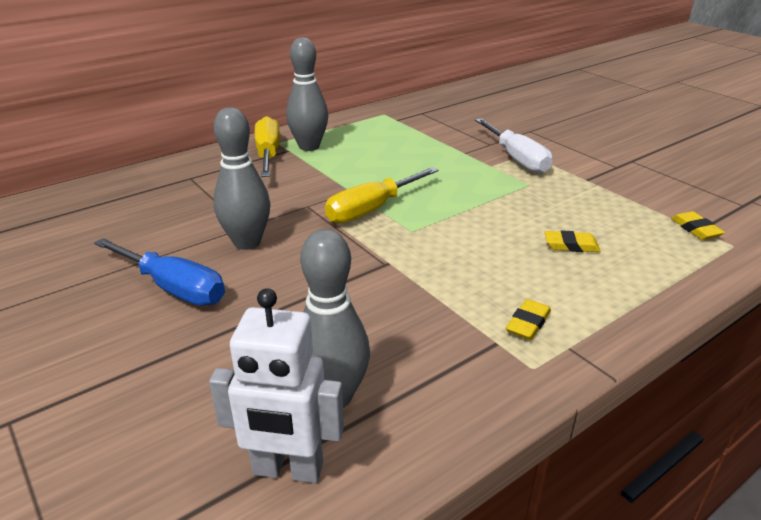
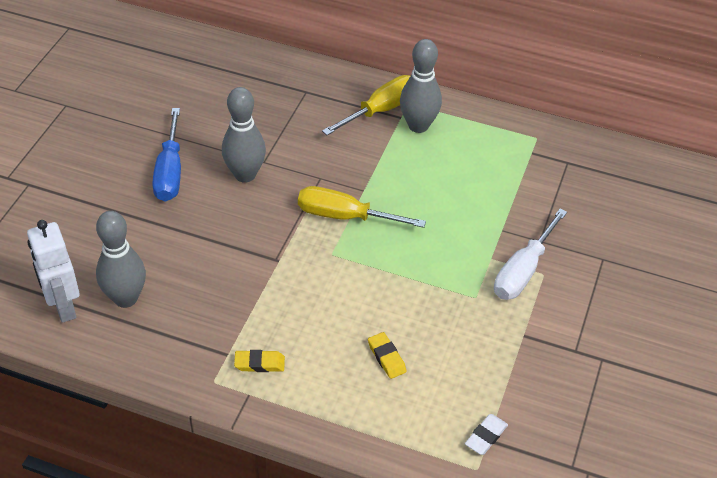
camera: 55 degrees right, 15 degrees up
(695, 229) = (486, 436): yellow eraser -> white eraser

